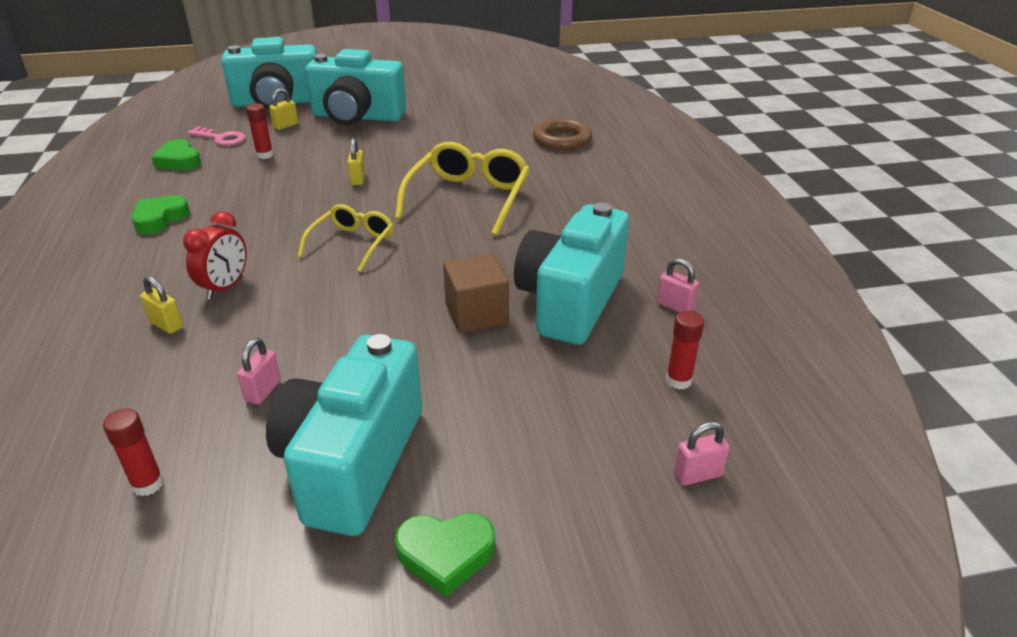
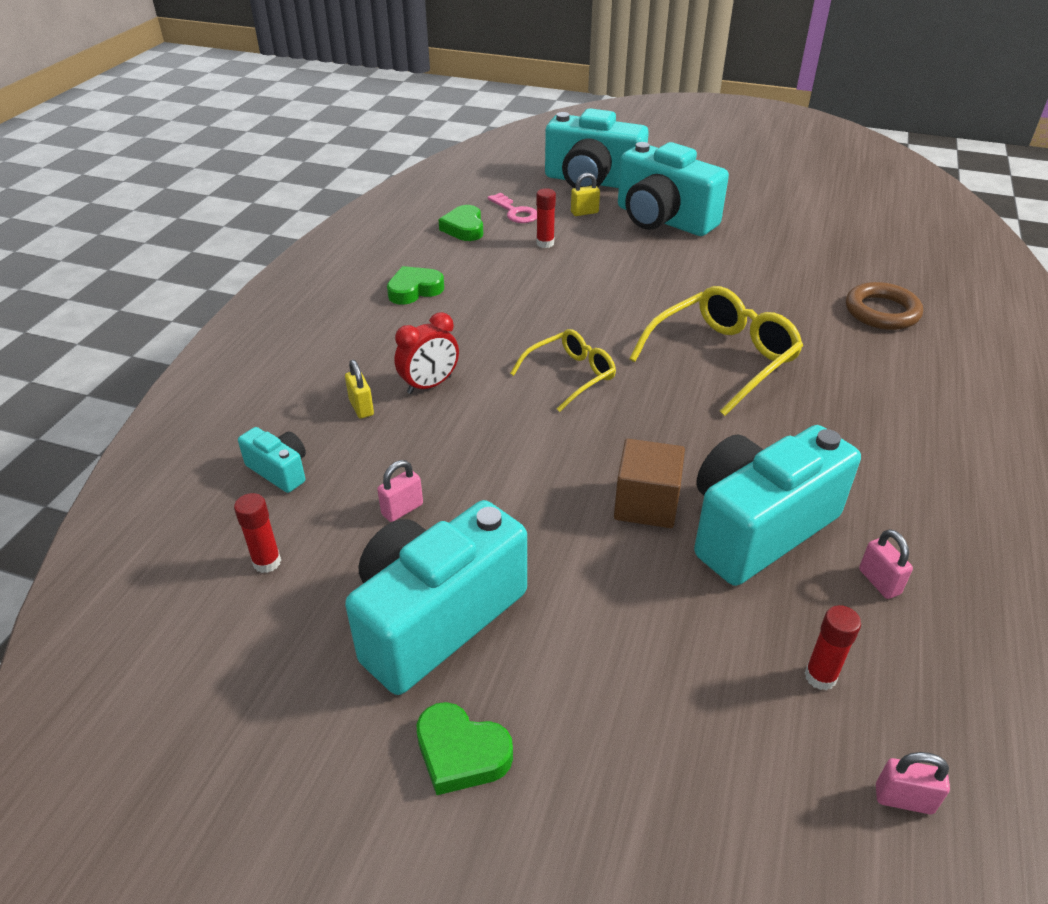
camera: 30 degrees right, 5 degrees up
(110, 403) = (280, 470): none -> turquoise camera
(358, 179) = (619, 299): yellow padlock -> none
(697, 475) = (766, 798): pink padlock -> pink padlock (903, 799)

